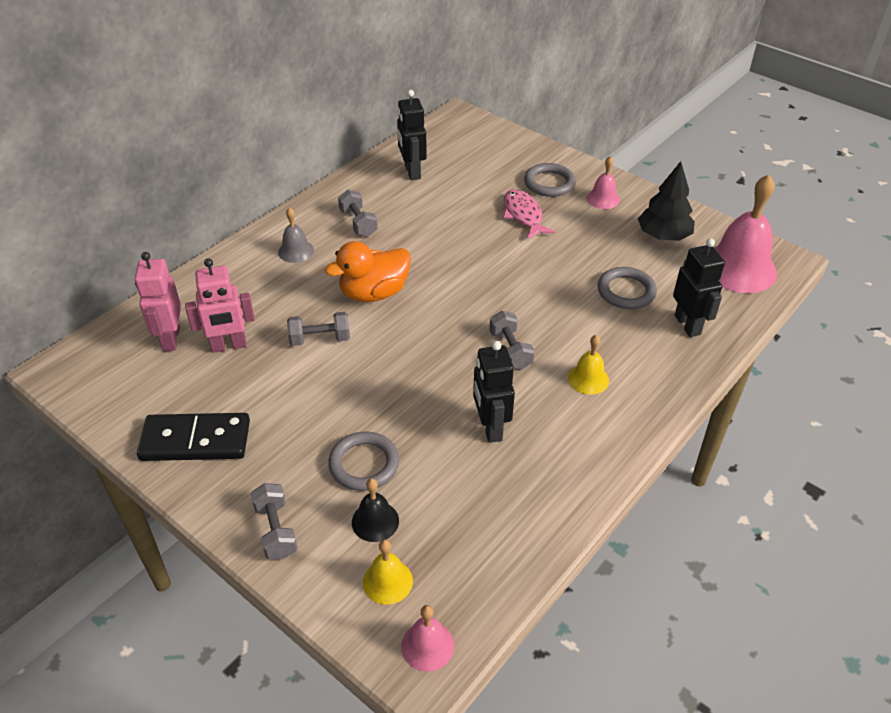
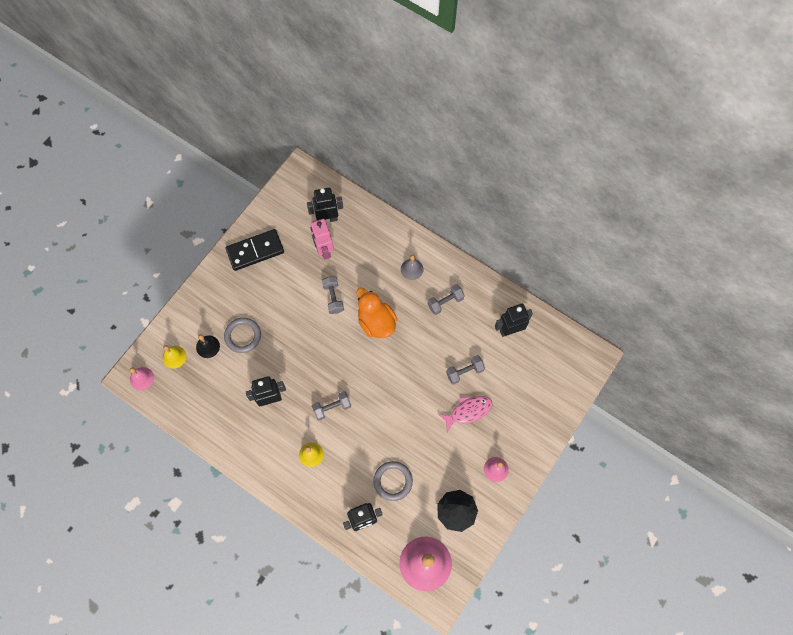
camera: 85 degrees right, 25 degrees up
(170, 339) = (327, 219): pink robot -> black robot
(195, 440) = (255, 251): black domino -> black domino turned 75 degrees clockwise
(276, 530) = (201, 301): grey dumbbell -> grey dumbbell (464, 372)
(549, 183) = (510, 429): grey ring -> none

